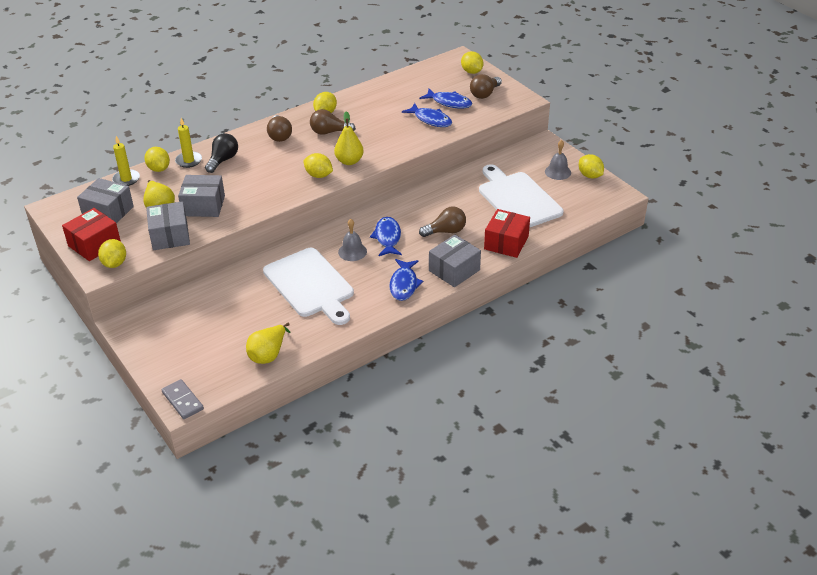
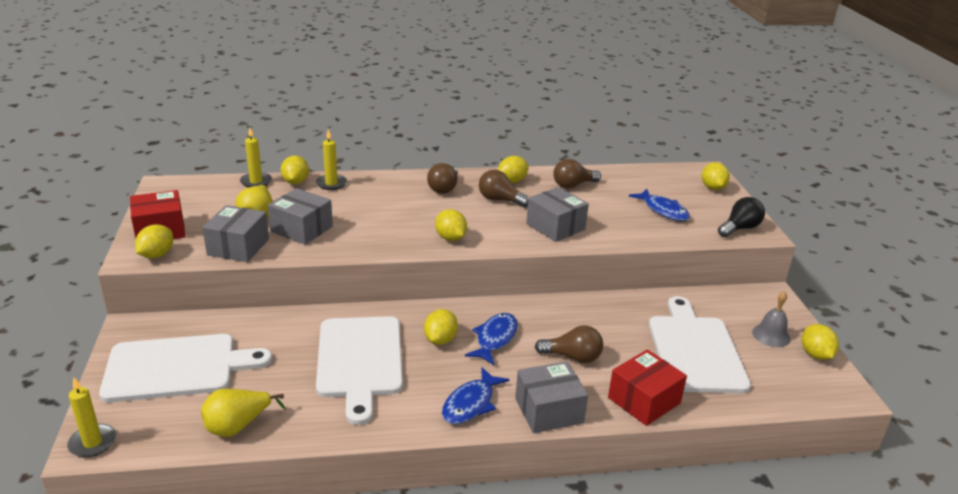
camera: 25 degrees right, 10 degrees down
(108, 212) = (207, 205): grey box -> grey box (555, 227)
(183, 401) = (92, 443): grey domino -> yellow candle
(189, 337) = (177, 368): none -> white cutting board
(223, 160) = (365, 193): black light bulb -> black light bulb (739, 228)
(349, 161) = (497, 235): yellow pear -> none
(352, 251) = (440, 340): grey bell -> yellow lemon
(431, 120) = (627, 221): blue fish -> none
(484, 94) = (714, 214): brown light bulb -> brown light bulb (573, 185)

